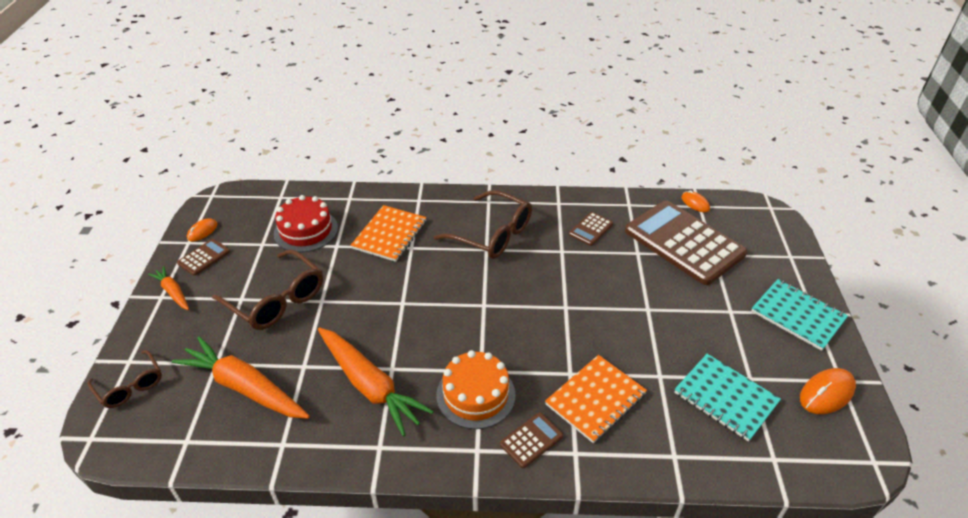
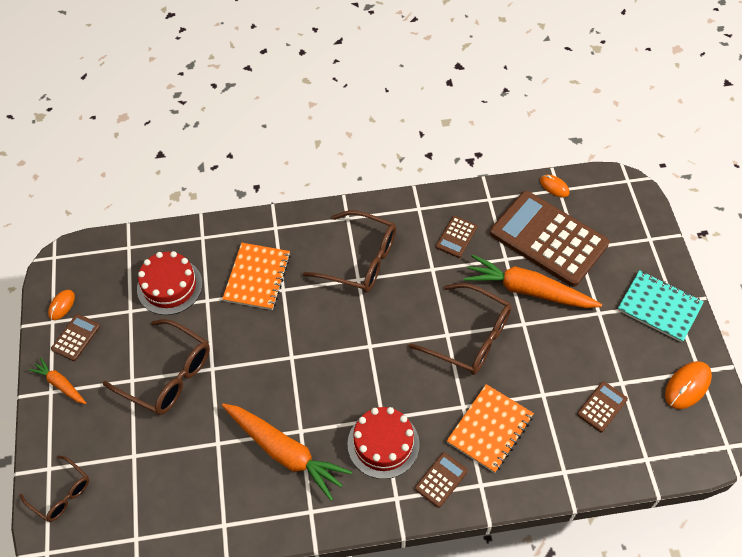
camera: 10 degrees left, 15 degrees up
(244, 387) = (170, 476): orange carrot -> orange carrot (528, 290)
(475, 394) = (383, 444): orange cake -> red cake
(589, 312) = (469, 337): none -> brown glasses
(725, 398) = (602, 407): turquoise notebook -> brown calculator

